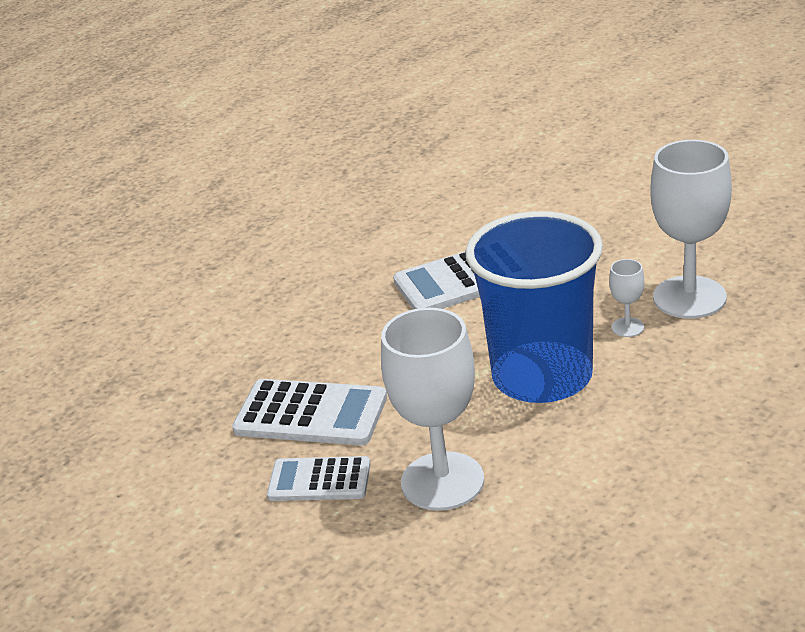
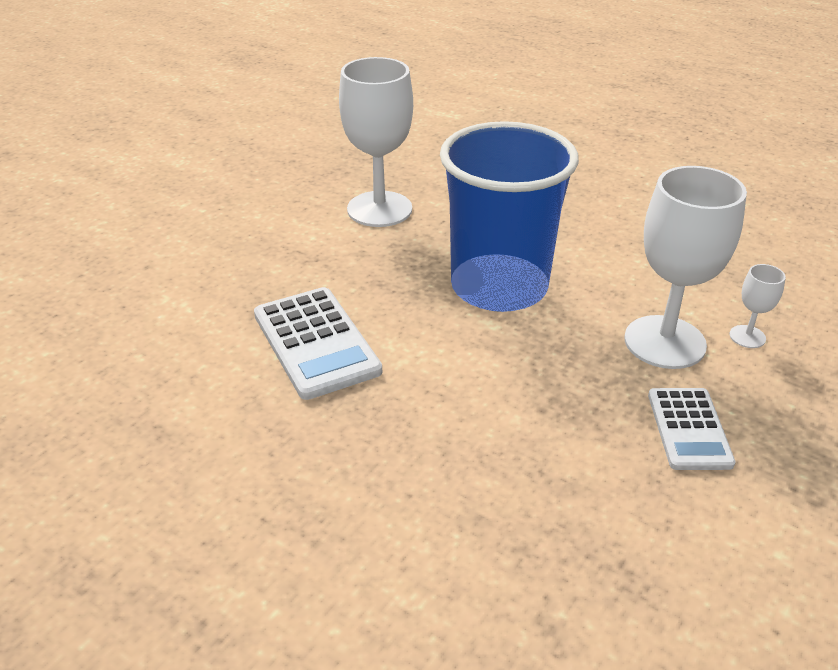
camera: 100 degrees left, 5 degrees up
(311, 414) = (577, 449): white calculator -> none
(627, 327) = (422, 240): white goblet -> white goblet (747, 336)

